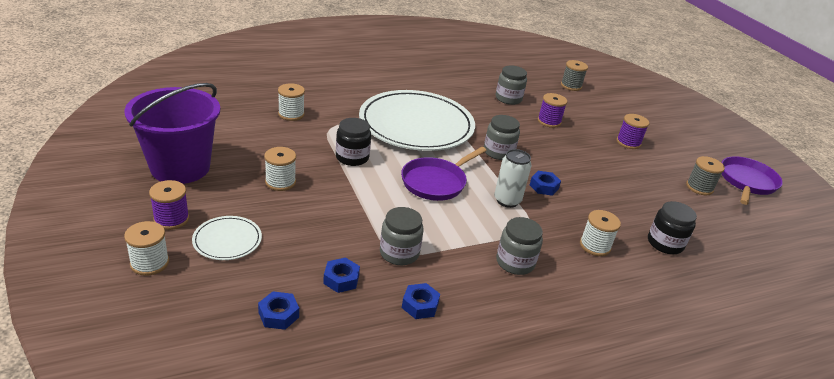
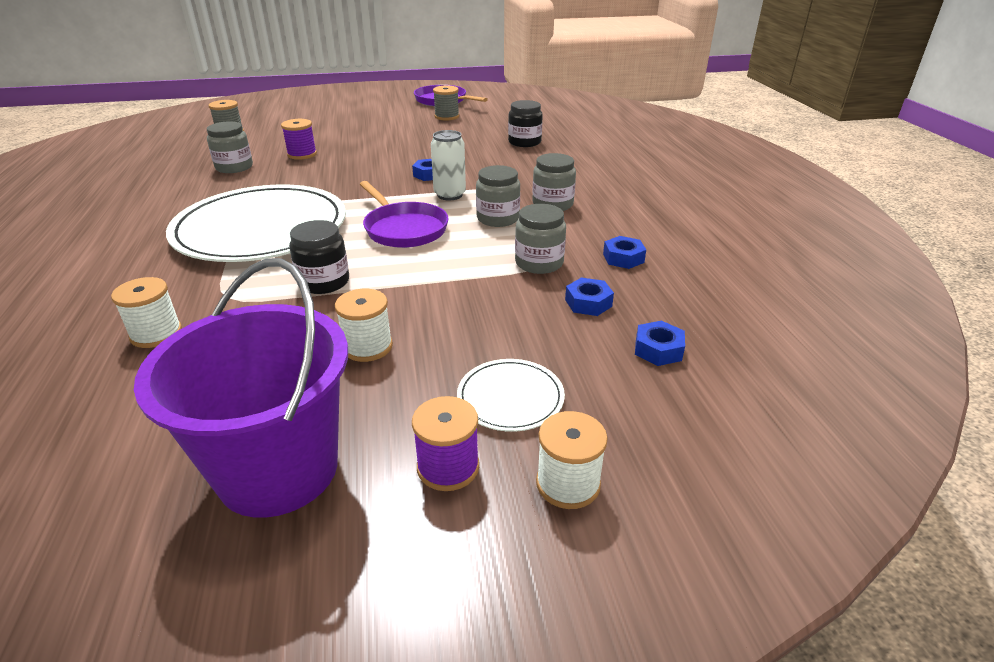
camera: 75 degrees left, 0 degrees up
(498, 152) = (354, 187): grey jar -> grey jar (498, 218)
(595, 246) = (527, 168): white spool -> none
(628, 142) = (363, 128): purple spool -> none

